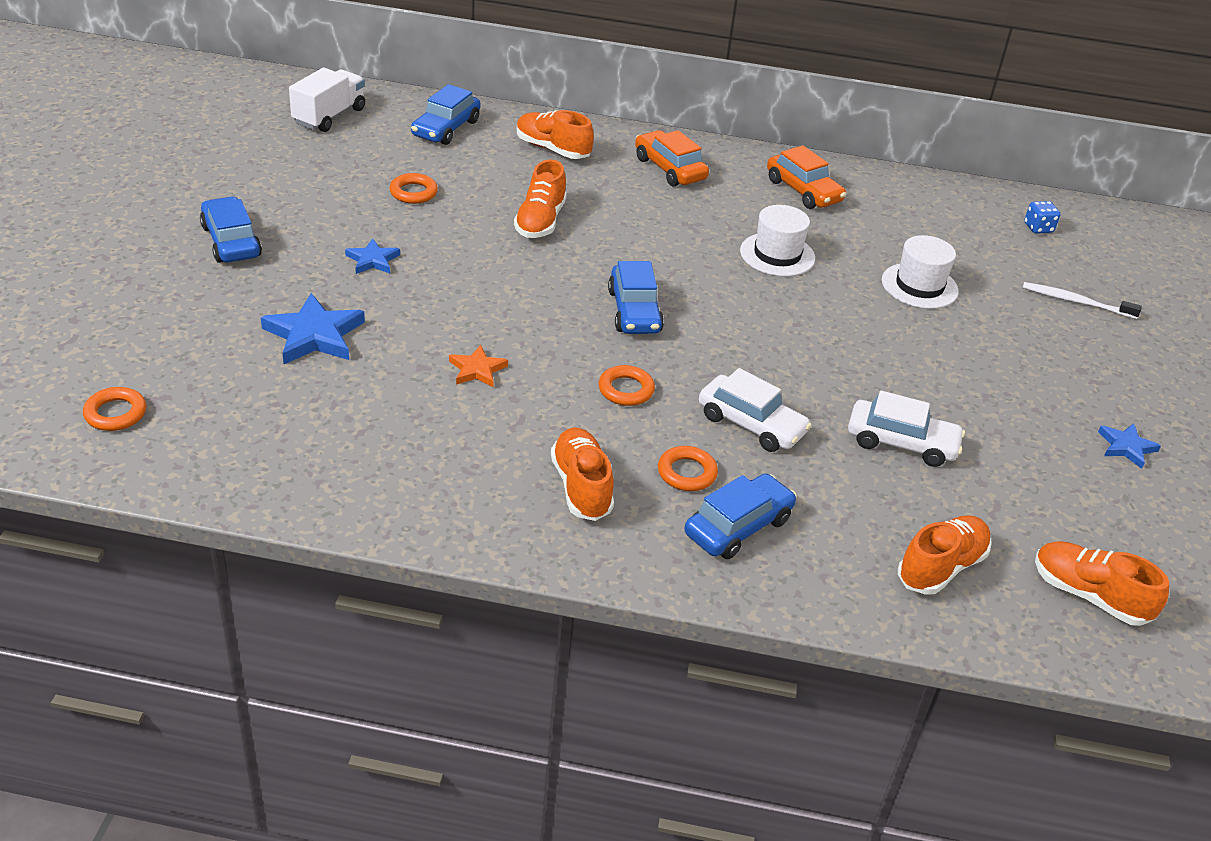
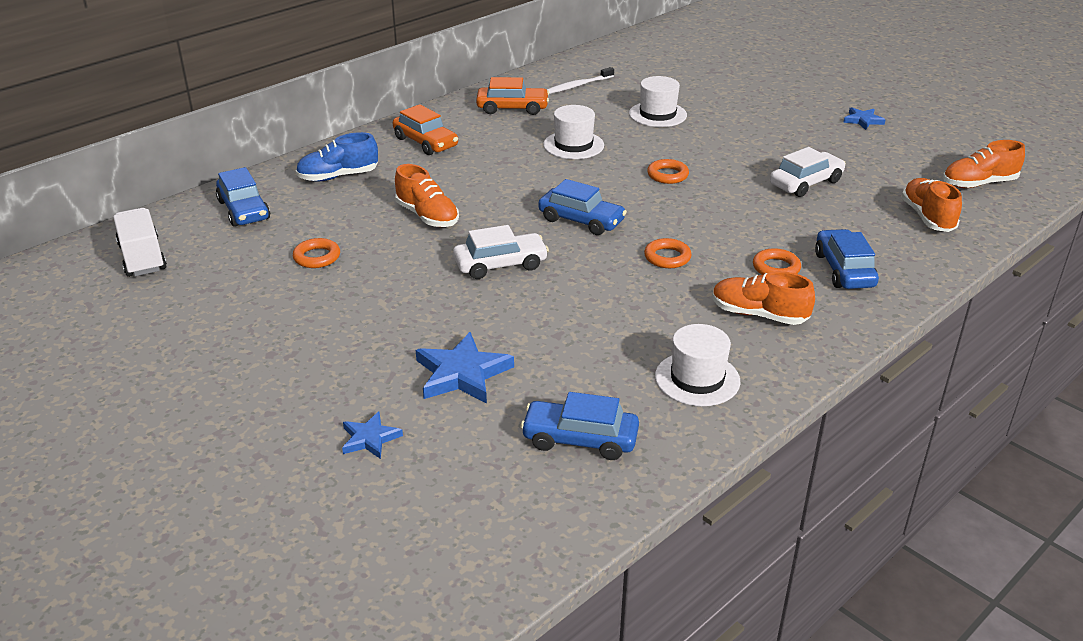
camera: 50 degrees left, 5 degrees down
(115, 413) = (465, 525): orange ring -> orange ring (667, 175)
(231, 241) = (272, 374): blue car -> blue car (580, 439)
(372, 260) = (389, 309): blue star -> blue star (370, 438)
(428, 479) = (697, 379): none -> white hat
(477, 370) = (585, 310): orange star -> none
(552, 149) = (338, 176): orange shoe -> blue shoe
(670, 169) = (425, 142): orange car -> orange car turned 135 degrees counterclockwise
(751, 424) = (745, 225): white car -> white car (500, 265)
(1038, 228) = (639, 57): blue dice -> none
(1075, 302) = (721, 78): white toothbrush -> white toothbrush (577, 86)

